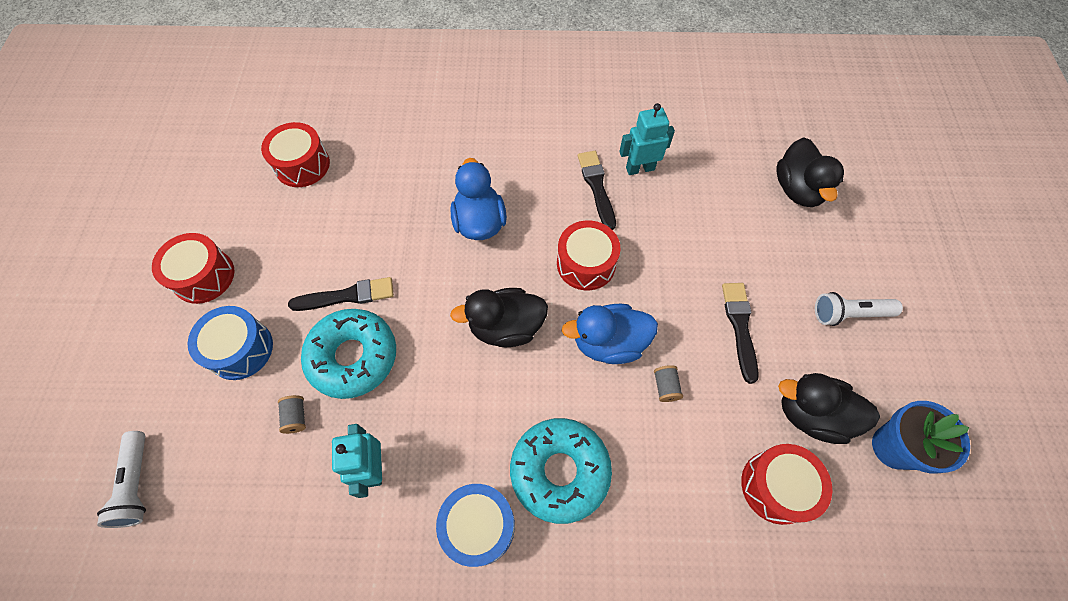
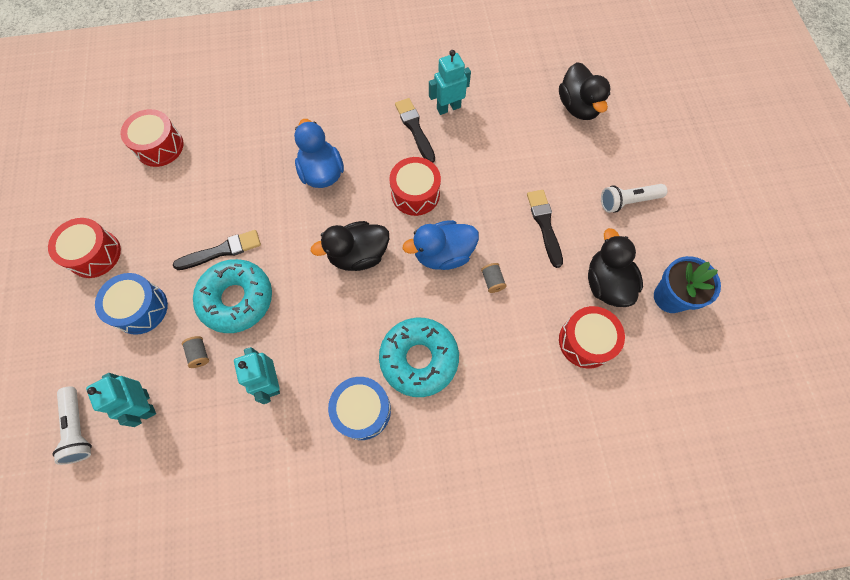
camera: 10 degrees left, 5 degrees up
(221, 468) = (146, 404): none -> turquoise robot
(811, 414) = (606, 283): black duck -> black duck turned 75 degrees clockwise

